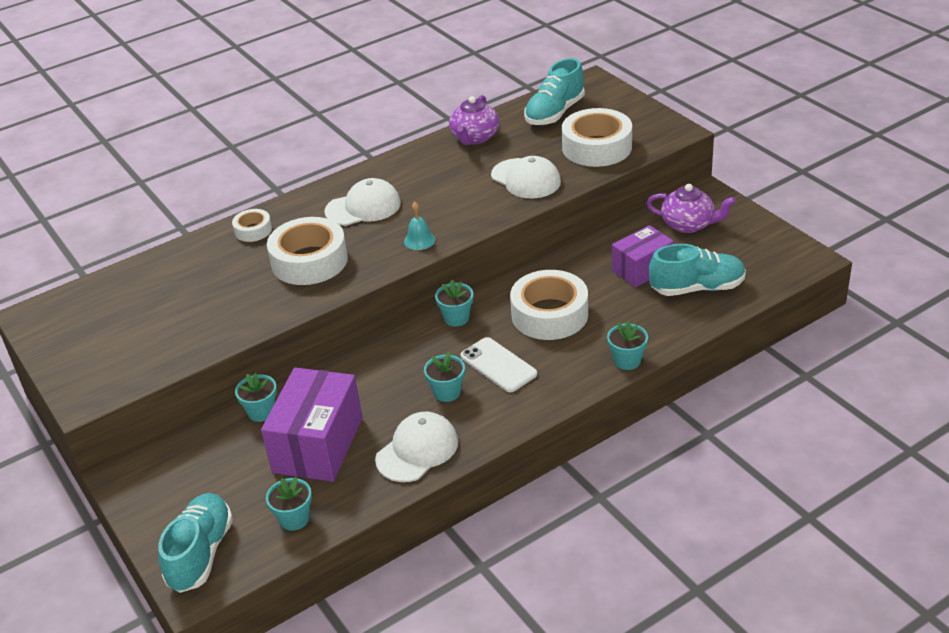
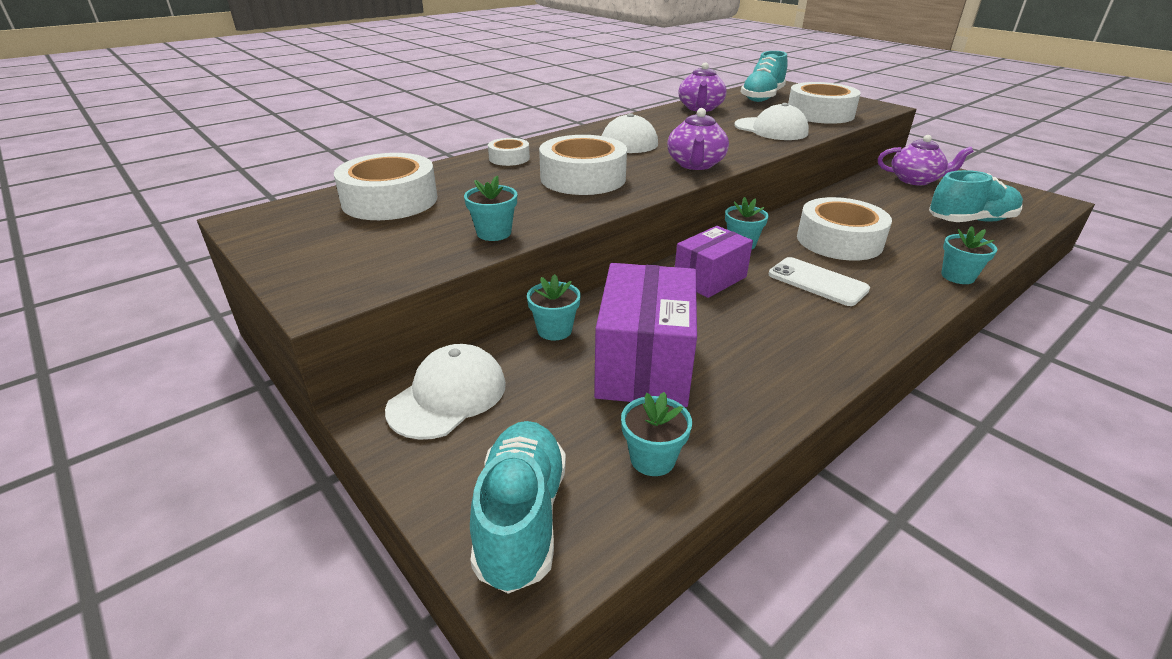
camera: 10 degrees left, 5 degrees down
(141, 292) = (390, 200): none -> white tape
(417, 450) = (779, 367): white cap -> white cap (448, 396)
(419, 240) = (695, 164): turquoise bell -> purple teapot
(447, 392) = (776, 307): turquoise flower pot -> turquoise flower pot (494, 233)
(642, 269) = (902, 208): purple box -> purple box (710, 279)

